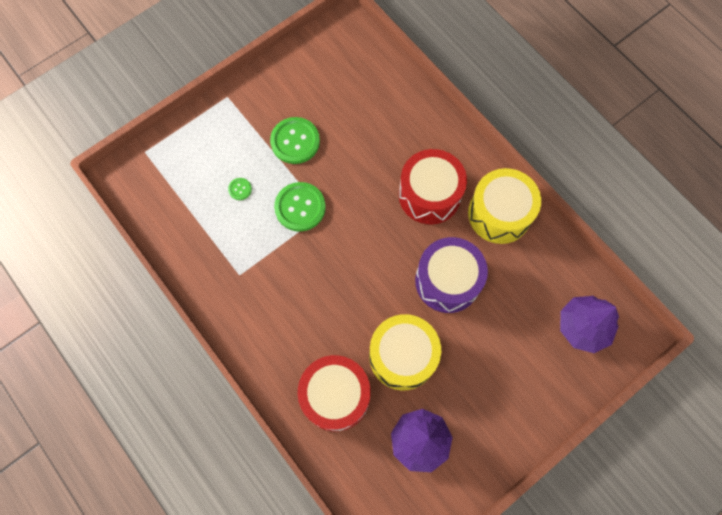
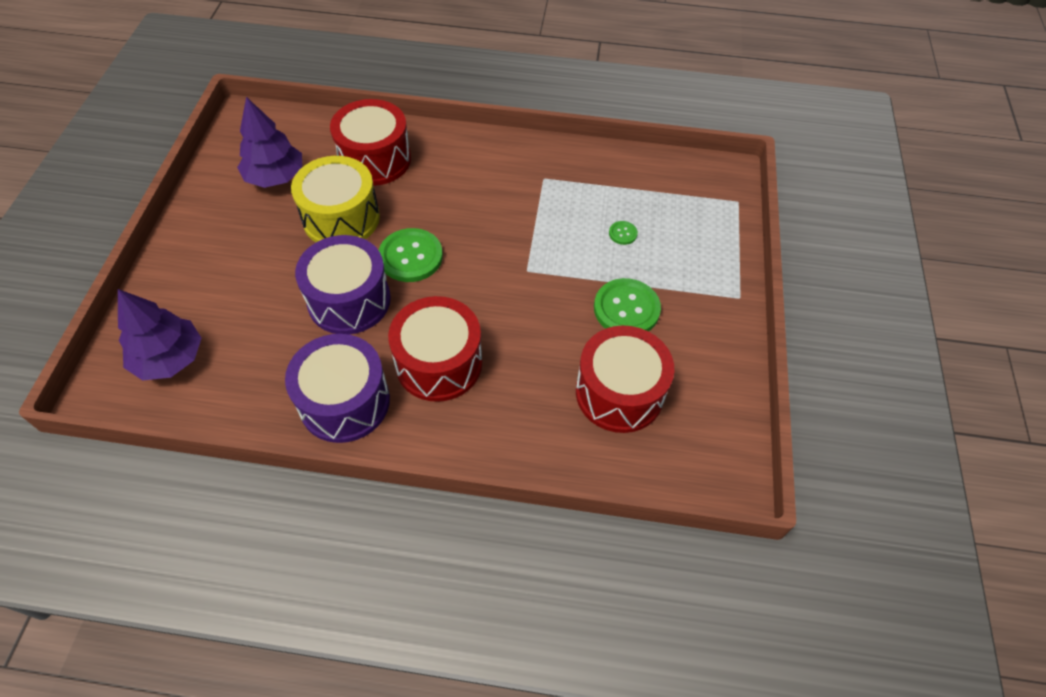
camera: 135 degrees right, 15 degrees down
(300, 207) = (553, 259): green button -> green button (411, 256)
(351, 102) = (619, 393): none -> red drum
(499, 214) = (344, 402): yellow drum -> purple drum

